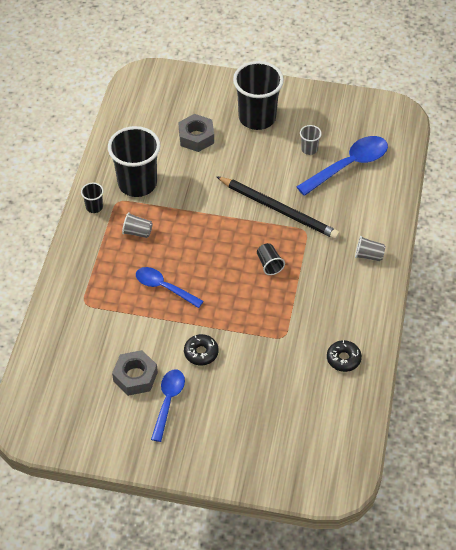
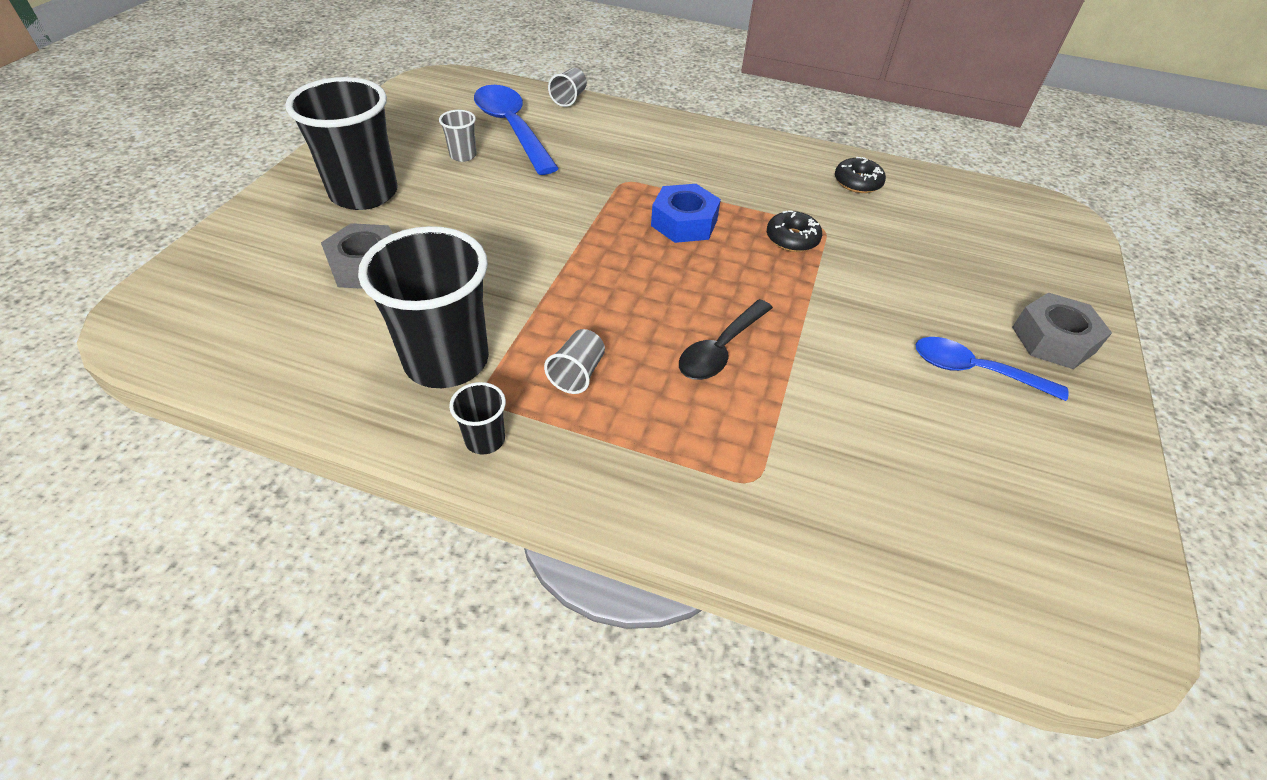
camera: 85 degrees left, 5 degrees down
(135, 377) = (931, 412): grey nut -> grey nut (1053, 340)
(164, 287) = (721, 349): blue spoon -> black spoon
(201, 353) = (864, 318): black donut -> black donut (792, 239)
(269, 264) = (684, 222): black cup -> blue nut
(279, 210) = (575, 199): black pencil -> none
(368, 255) = (681, 138): grey cup -> grey cup (569, 99)

